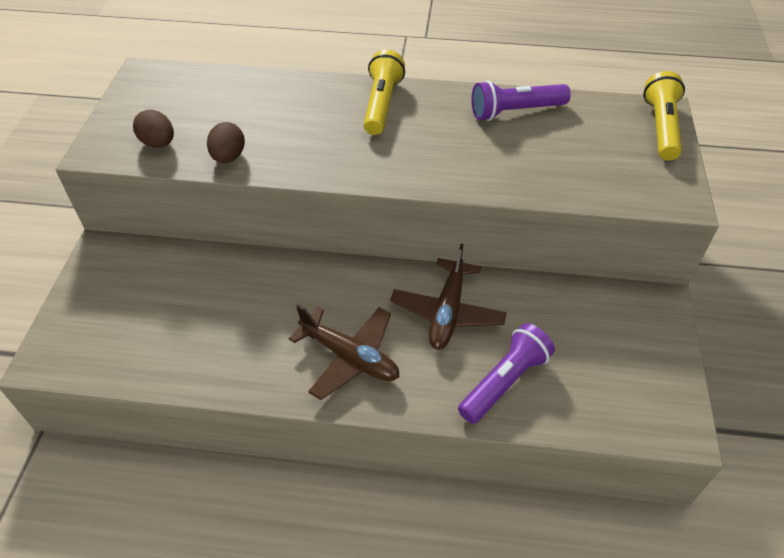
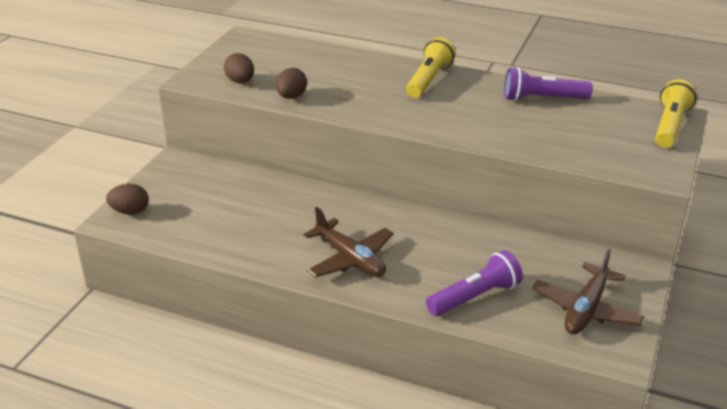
camera: 15 degrees right, 15 degrees down
(64, 341) = (130, 211): none -> brown egg
(447, 312) = (444, 244): brown plane -> brown plane (586, 309)

